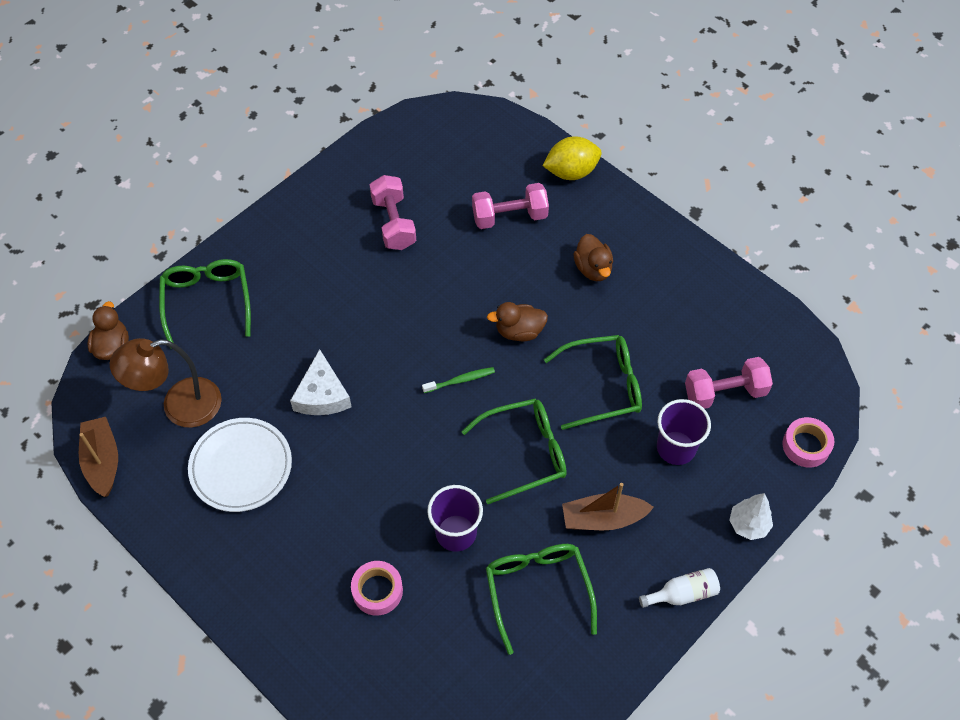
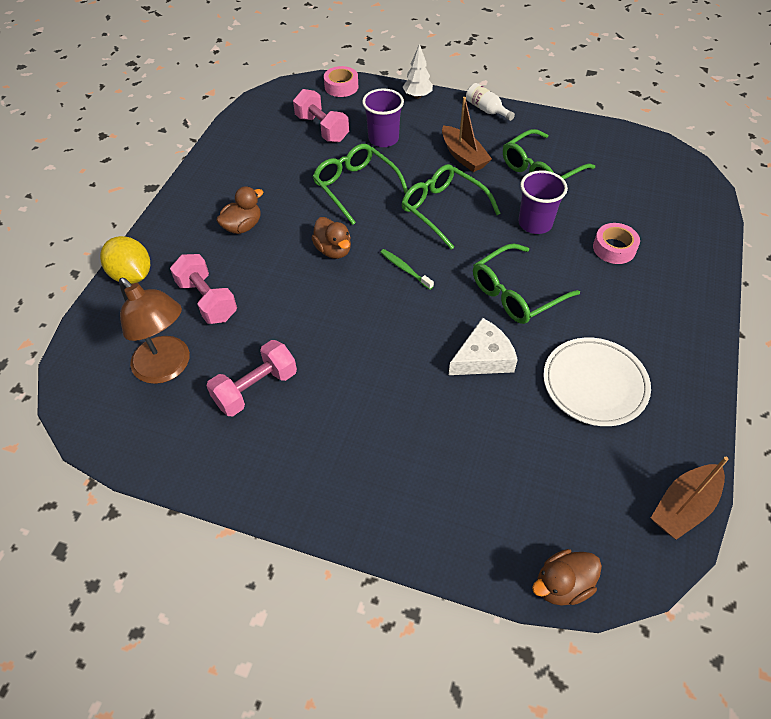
camera: 115 degrees left, 5 degrees down
(179, 406) = (578, 470): brown lamp -> brown lamp (168, 368)
(207, 302) = (447, 515): green glasses -> green glasses (516, 293)

